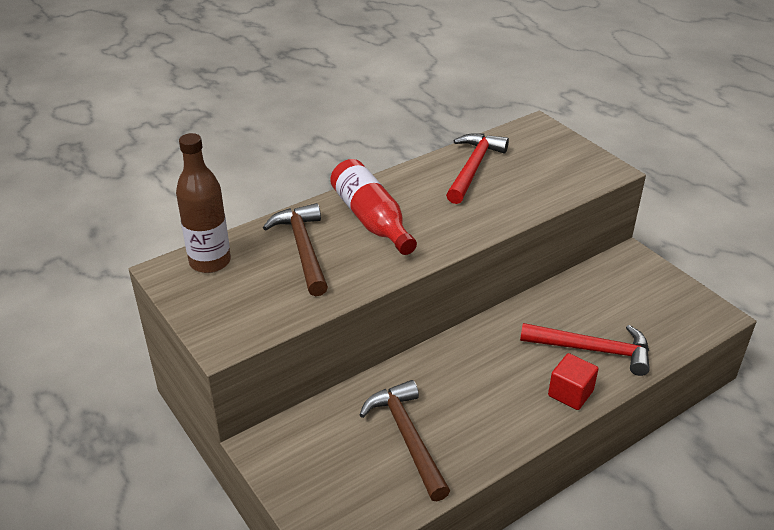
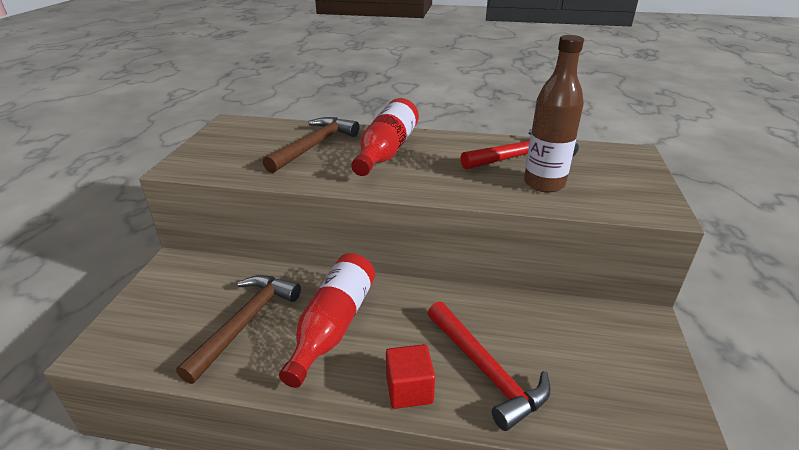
camera: 45 degrees right, 5 degrees down
(210, 262) = (256, 128): brown bottle -> brown bottle (544, 183)
(468, 392) = (333, 325): none -> red bottle

